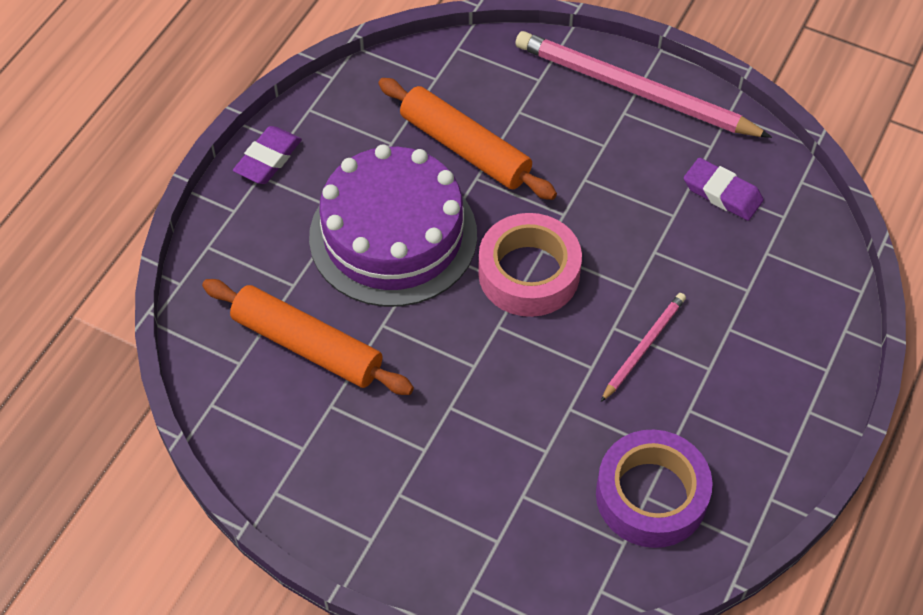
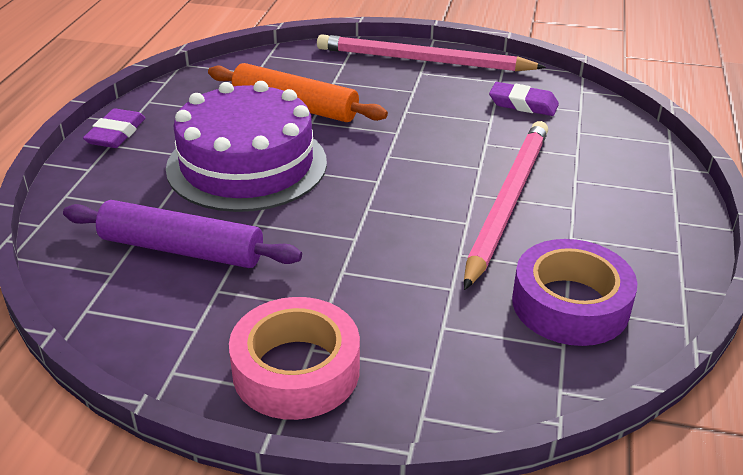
camera: 15 degrees left, 20 degrees down
(307, 345) = (182, 249): orange rolling pin -> purple rolling pin
(529, 273) = (381, 171): pink tape -> pink tape (296, 370)
(643, 347) = (507, 202): pink pencil -> pink pencil, size x2.03

